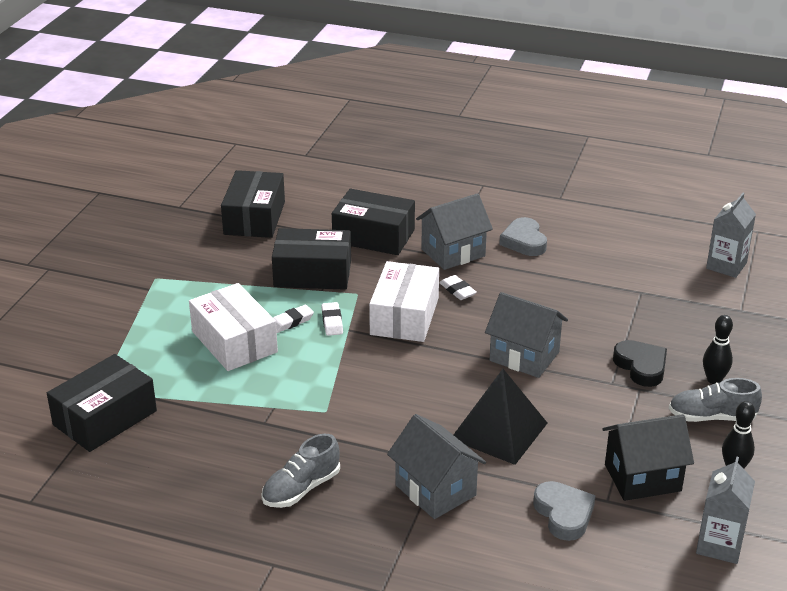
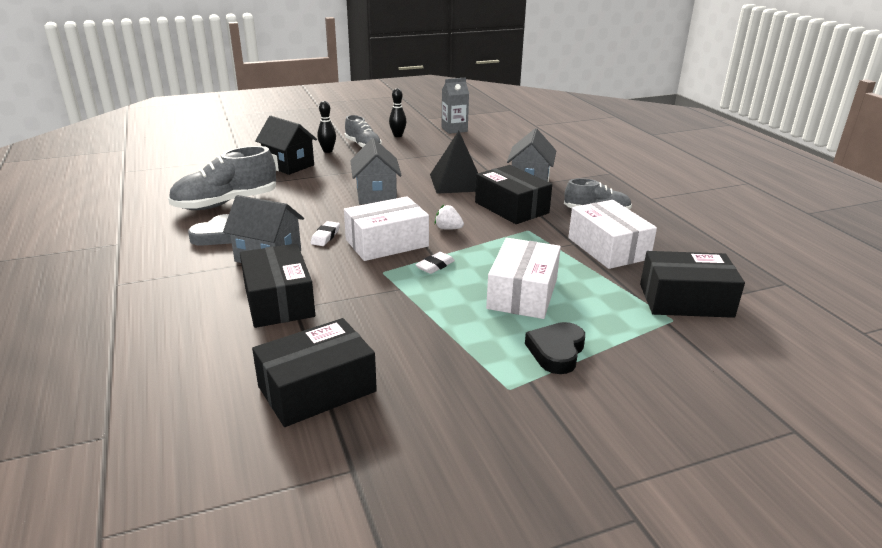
camera: 130 degrees left, 5 degrees down
(227, 437) = (608, 248): none -> white box
(291, 322) = (461, 282): white eraser -> none
(312, 273) = (380, 303): black box -> black box (511, 208)
(390, 363) = (448, 229): none -> white strawberry
(564, 514) = (490, 155): grey heart -> none
(598, 264) = (226, 203): none -> grey shoe
(641, 366) = (340, 167): black heart -> black heart (556, 351)
(642, 478) = (436, 148): black house -> black house (289, 165)
(726, 266) = (186, 170): grey carton -> none

